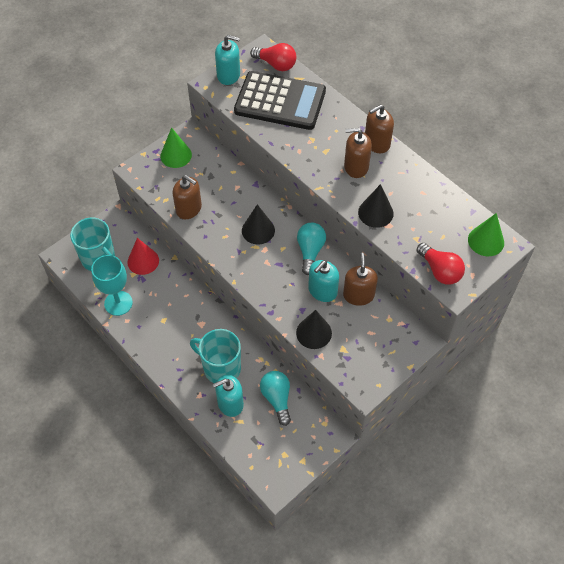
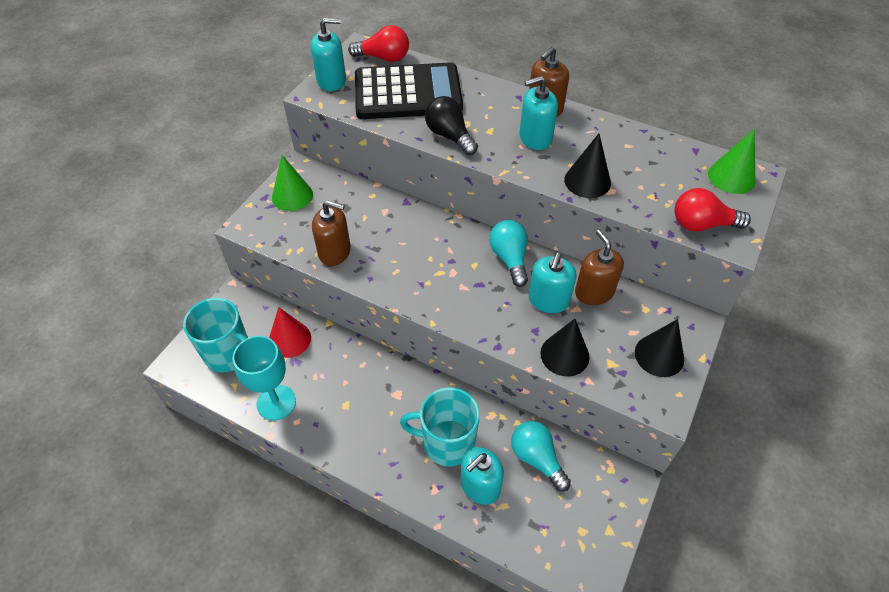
camera: 20 degrees left, 5 degrees down
(258, 230) = (434, 252): black cone -> black cone (659, 355)
(294, 147) = (449, 136): none -> black light bulb
(356, 166) = (535, 138): brown soap dispenser -> turquoise soap dispenser
(440, 271) = (702, 224): red light bulb -> red light bulb turned 150 degrees clockwise

